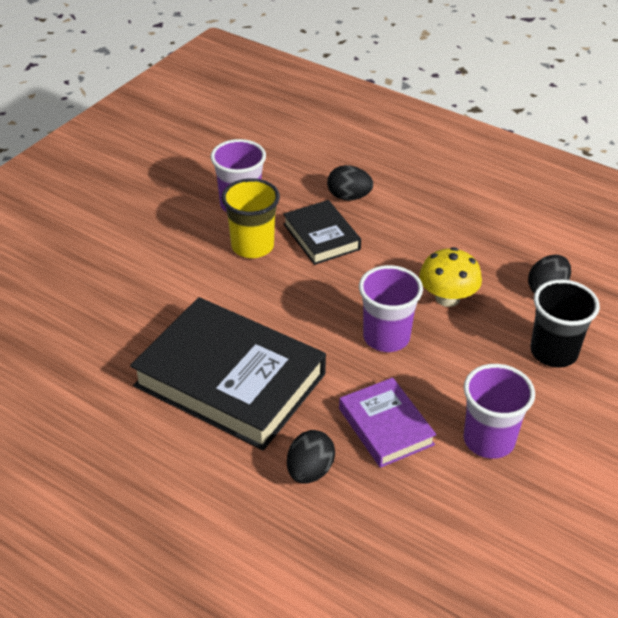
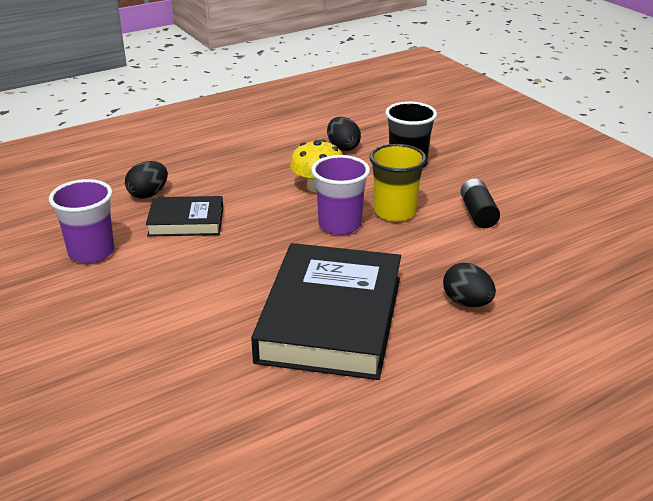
camera: 65 degrees left, 10 degrees down
(230, 380) = (331, 319): black book -> black book turned 45 degrees counterclockwise
(252, 246) = (160, 261): yellow cup -> yellow cup (394, 212)
(385, 426) = (438, 253): purple book -> none
(489, 440) = (478, 213): purple cup -> black battery

